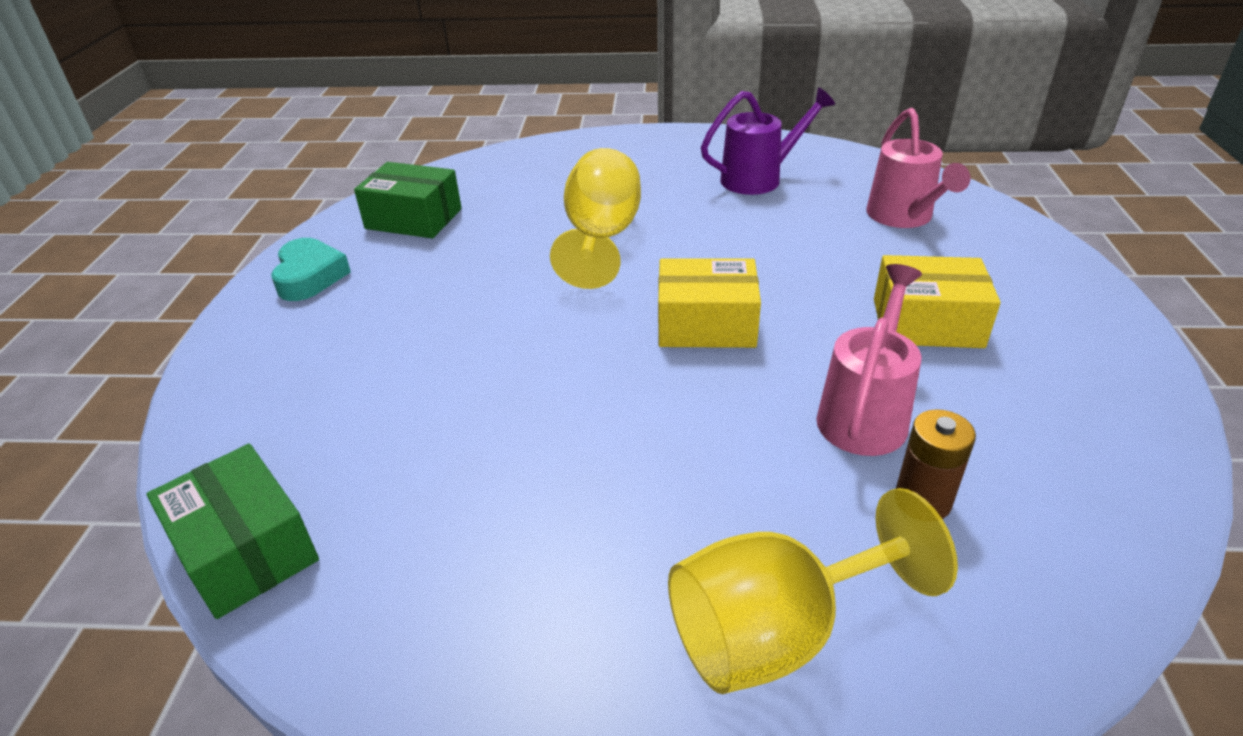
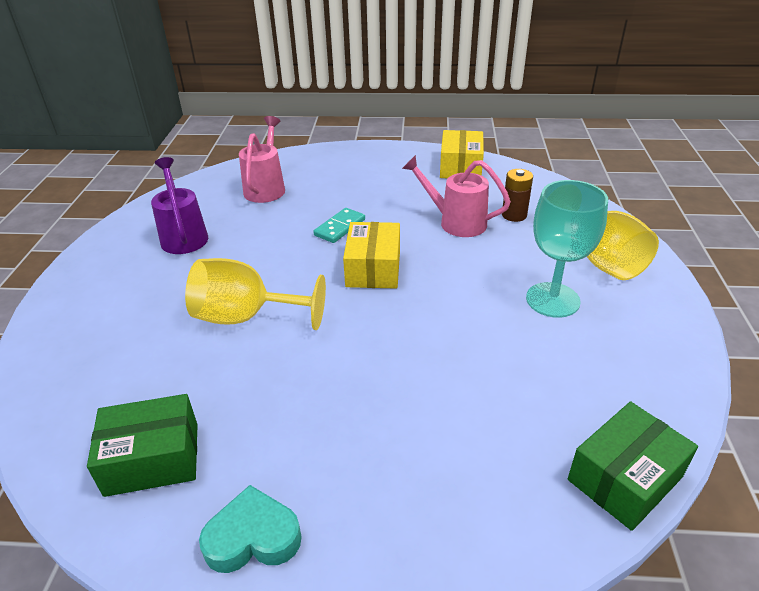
camera: 90 degrees left, 0 degrees up
(414, 218) = (152, 459): green box -> green box turned 60 degrees clockwise
(631, 526) = (552, 300): none -> turquoise goblet
(811, 288) = (340, 227): none -> turquoise domino
(903, 217) = (266, 188): pink watering can -> pink watering can turned 75 degrees counterclockwise
(927, 323) = (380, 195): yellow box -> yellow box (460, 167)

